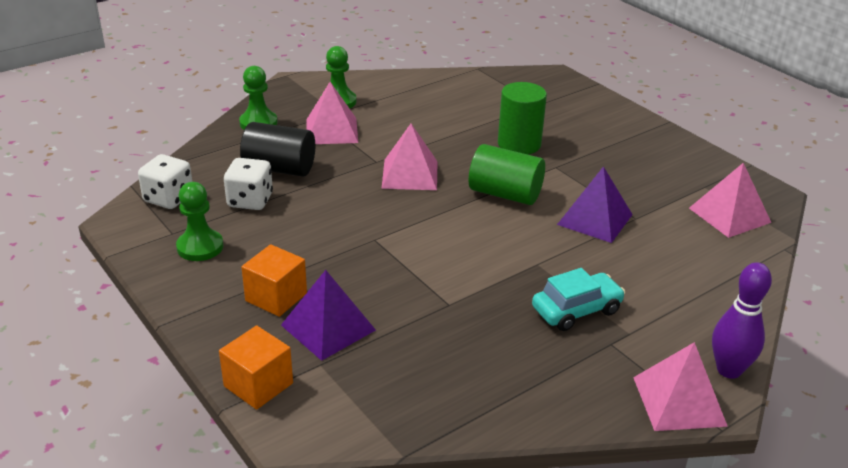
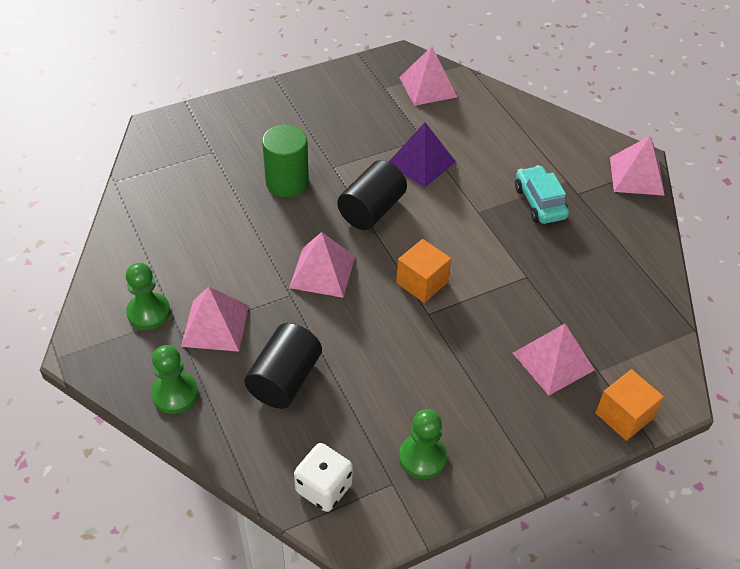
camera: 80 degrees left, 15 degrees up
(250, 201) = (344, 409): white dice -> none
(276, 297) = (509, 396): orange cube -> orange cube (422, 282)
(328, 327) = (553, 361): purple pyramid -> pink pyramid
(505, 194) = (371, 210): green cylinder -> black cylinder
(729, 370) = (606, 143): purple bowling pin -> none

